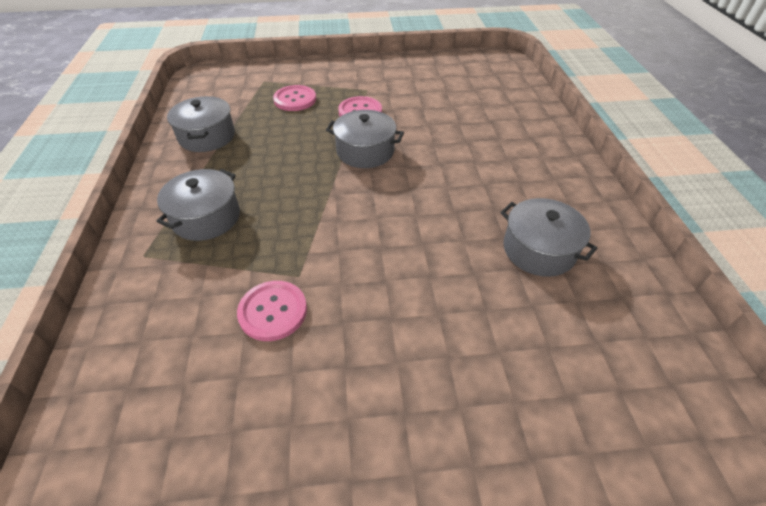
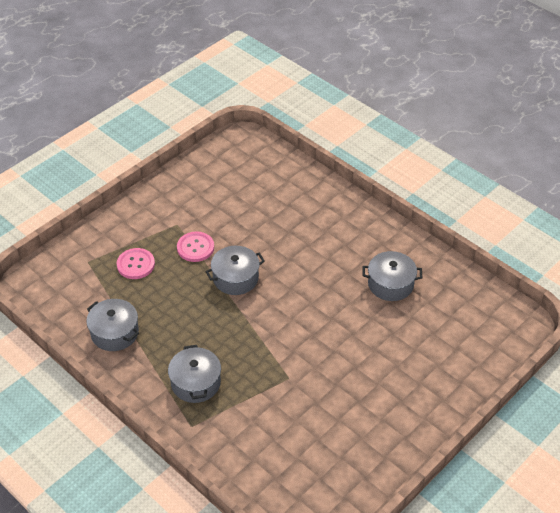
camera: 40 degrees left, 0 degrees up
(273, 311) = (298, 402): pink button -> none

